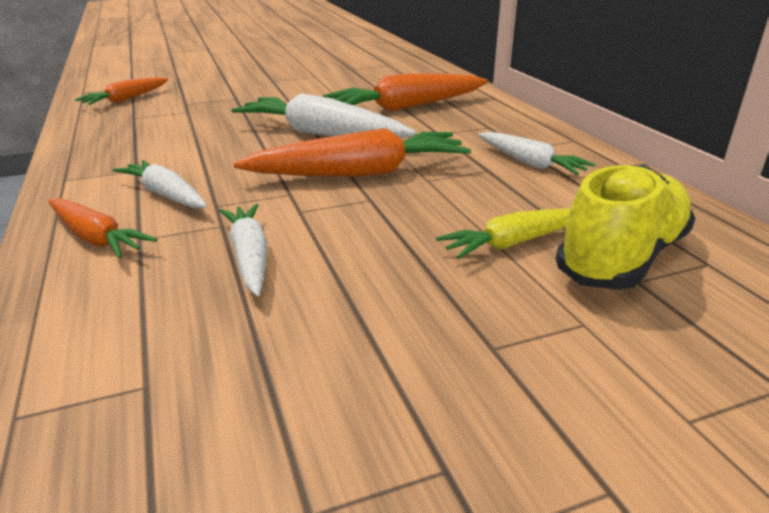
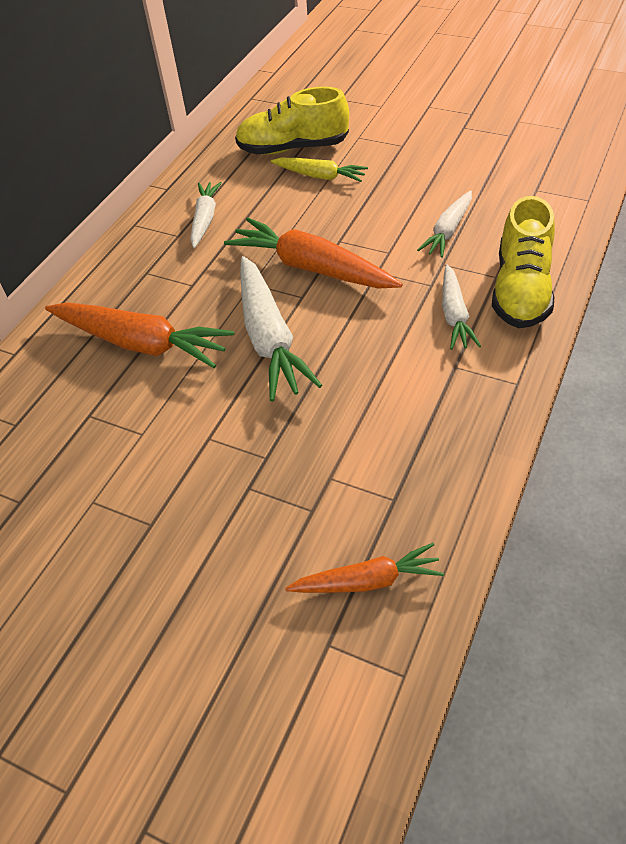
camera: 130 degrees left, 20 degrees up
(96, 238) = (521, 290): orange carrot -> yellow shoe

